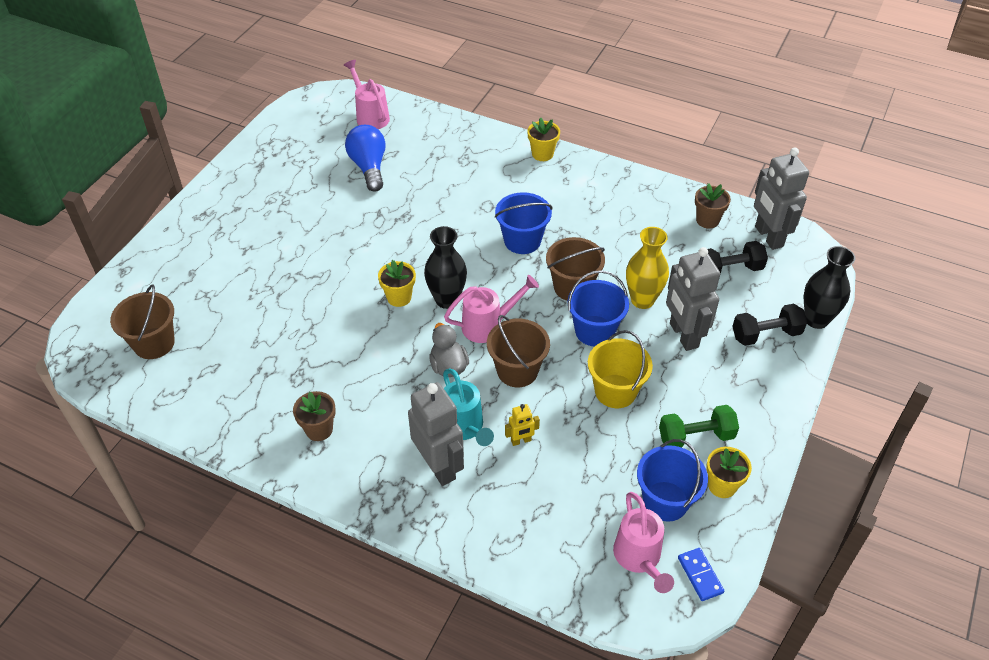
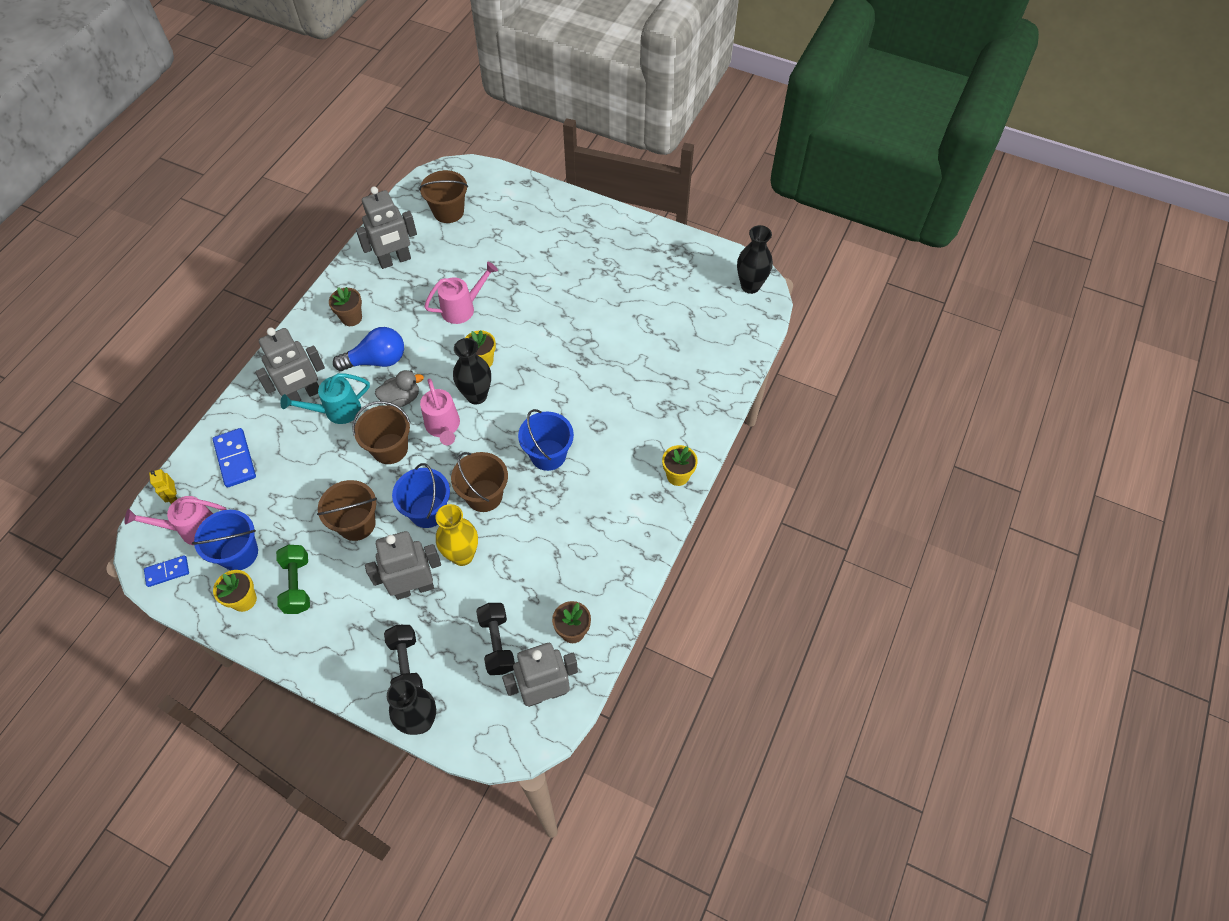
camera: 90 degrees right, 10 degrees up
(228, 392) = (395, 260): none -> grey robot
(323, 102) = (750, 286): none -> black vase
(369, 167) = (653, 329): blue light bulb -> blue light bulb (377, 360)
(370, 116) = (730, 325): pink watering can -> pink watering can (462, 308)
(521, 441) = (317, 450): yellow robot -> yellow robot (173, 497)
(536, 528) = (235, 459): none -> blue domino
(615, 391) = (356, 524): yellow bucket -> brown bucket

